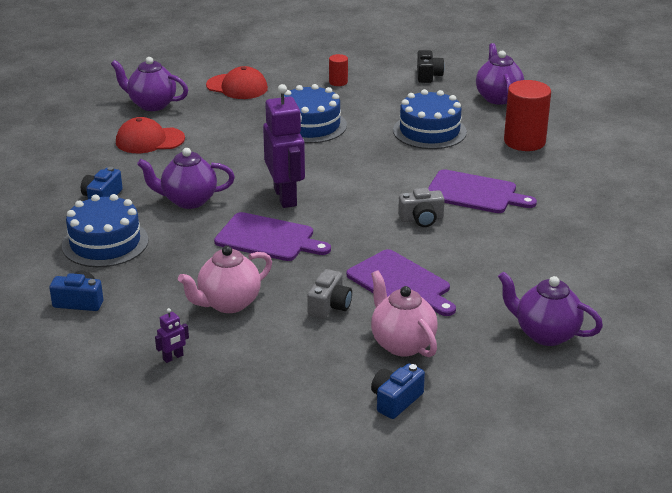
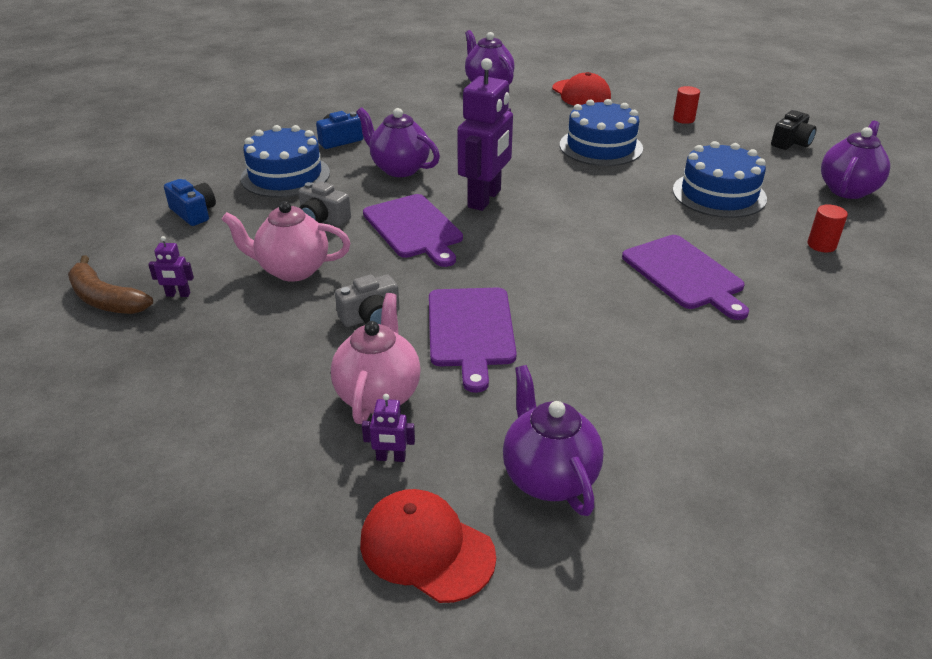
camera: 40 degrees right, 5 degrees up
(123, 387) = (105, 299): none -> brown banana
(149, 140) = (444, 111): red cap -> red cap (426, 548)
(396, 400) = (281, 453): blue camera -> none
(421, 219) = (587, 275): grey camera -> grey camera (323, 219)
(457, 369) = (391, 458): none -> purple robot
(524, 141) = (821, 245): red cylinder -> red cylinder, size x0.50

